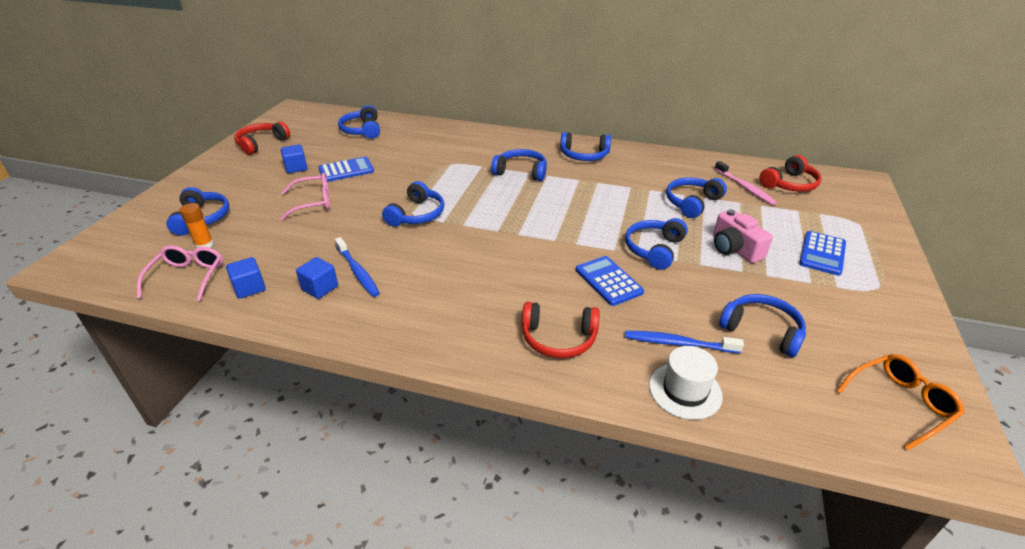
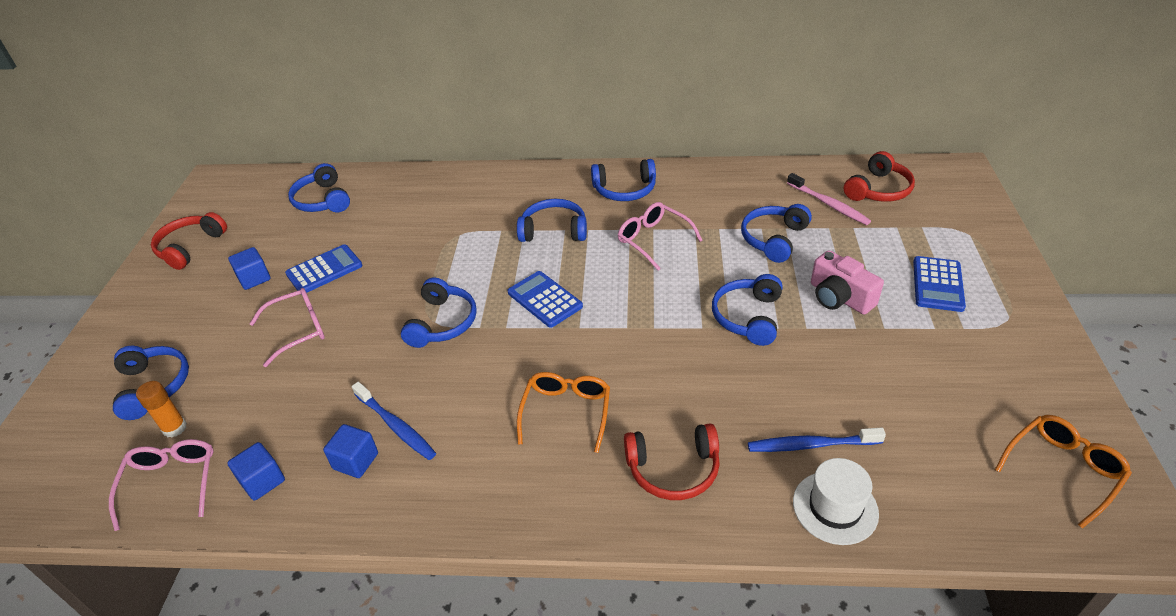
camera: 10 degrees left, 5 degrees up
(487, 286) = (566, 413): none -> orange glasses
(595, 189) = (654, 240): none -> pink glasses
(608, 281) = (708, 374): blue calculator -> blue calculator (544, 300)
(762, 330) = (897, 406): blue headphones -> none

